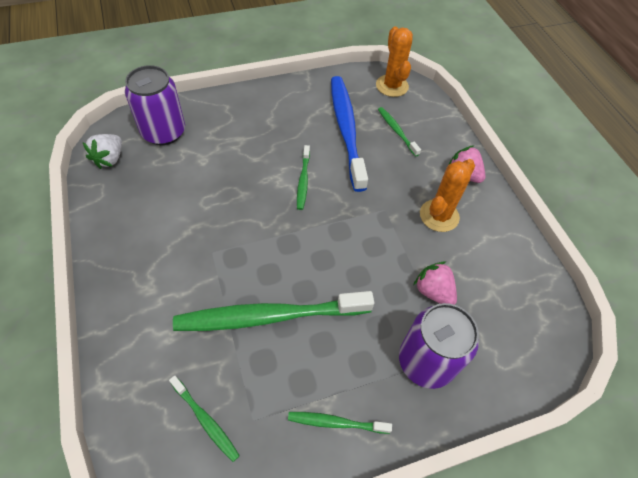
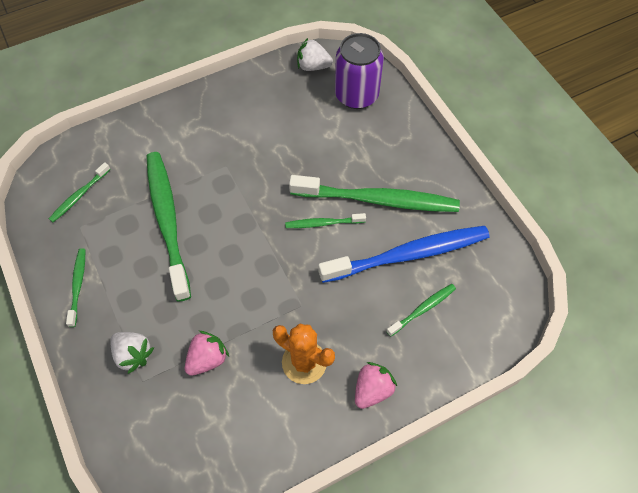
camera: 85 degrees right, 5 degrees up
(288, 139) = (378, 200): none -> green toothbrush
(392, 86) = (502, 298): orange cactus -> none
(426, 361) = (133, 354): purple can -> white strawberry

